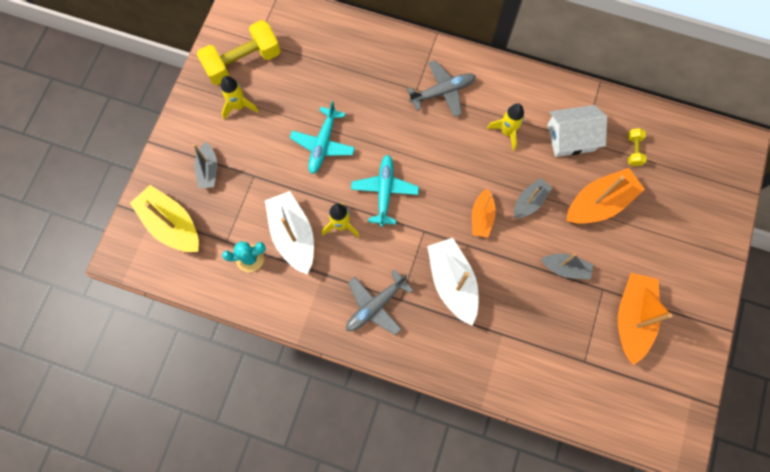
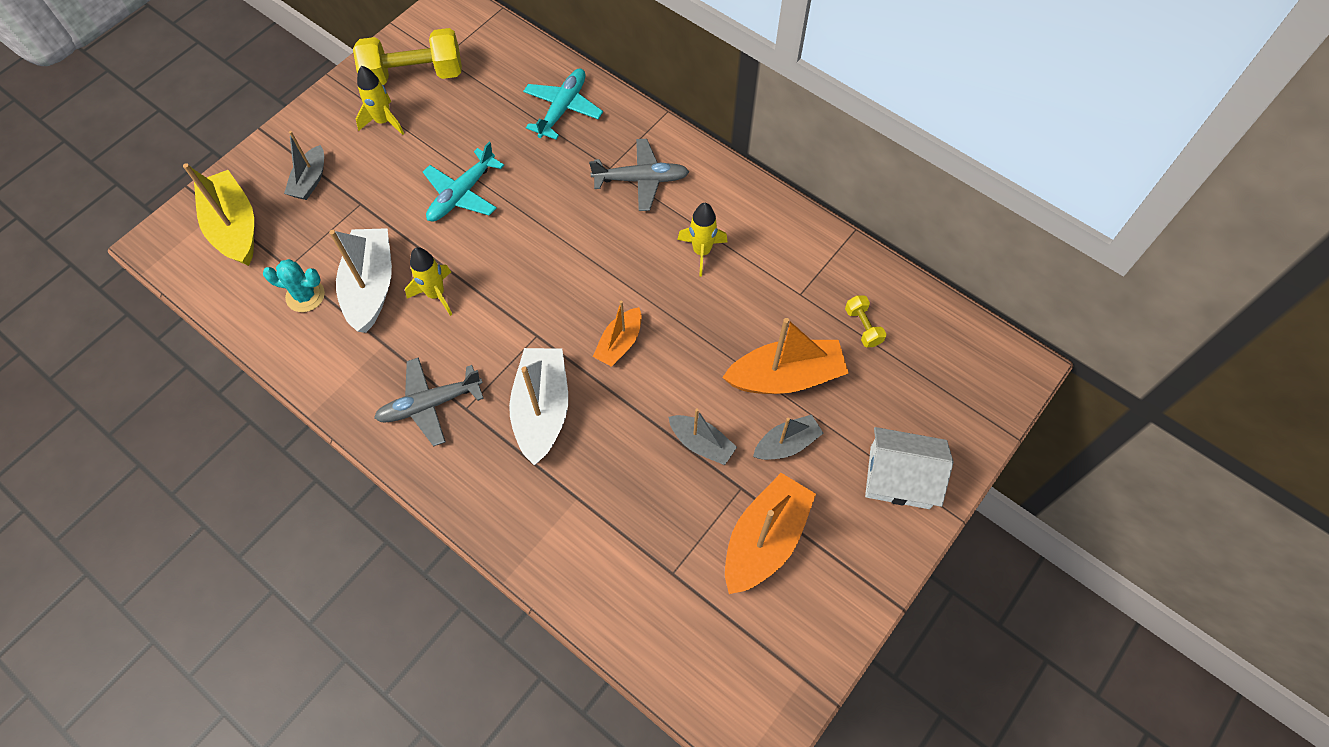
camera: 20 degrees right, 10 degrees down
(384, 192) = (510, 273): turquoise plane -> turquoise plane (562, 109)
(529, 201) = (692, 345): grey boat -> grey boat (786, 444)
(571, 138) = (784, 285): white house -> white house (899, 477)
(633, 150) = (863, 327): yellow dumbbell -> yellow dumbbell turned 45 degrees counterclockwise

